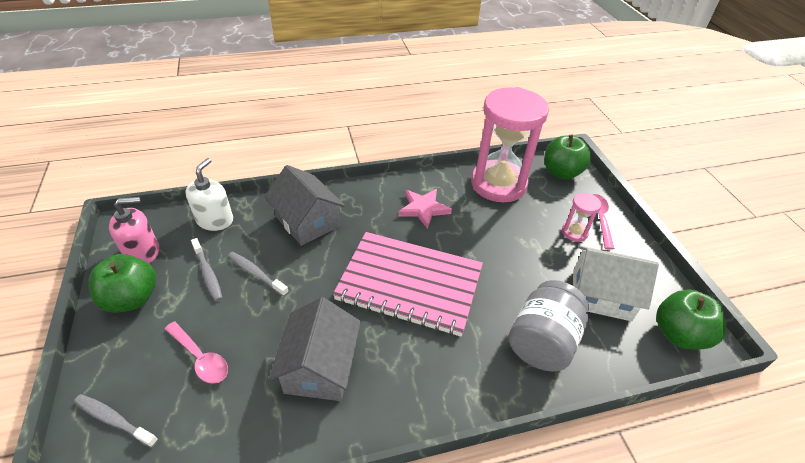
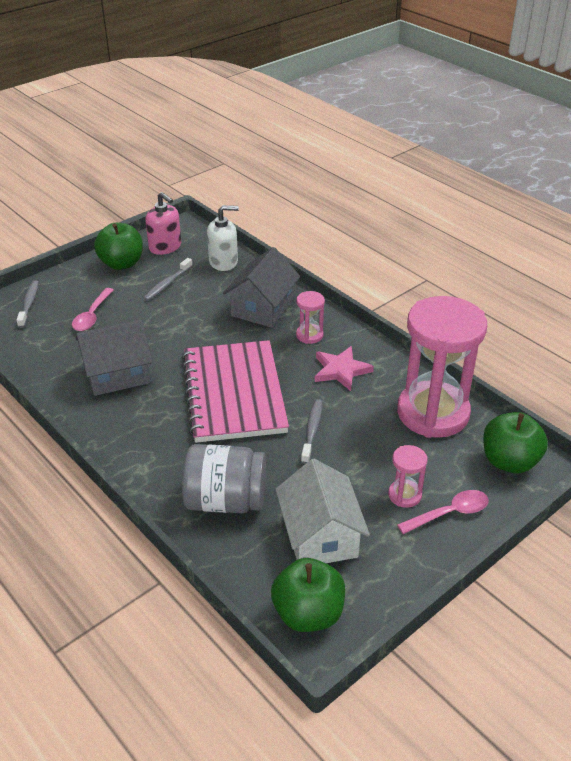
camera: 65 degrees right, 5 degrees down
(256, 273) = (184, 306): grey toothbrush -> grey toothbrush (312, 430)
(368, 208) = (309, 335): none -> pink hourglass

